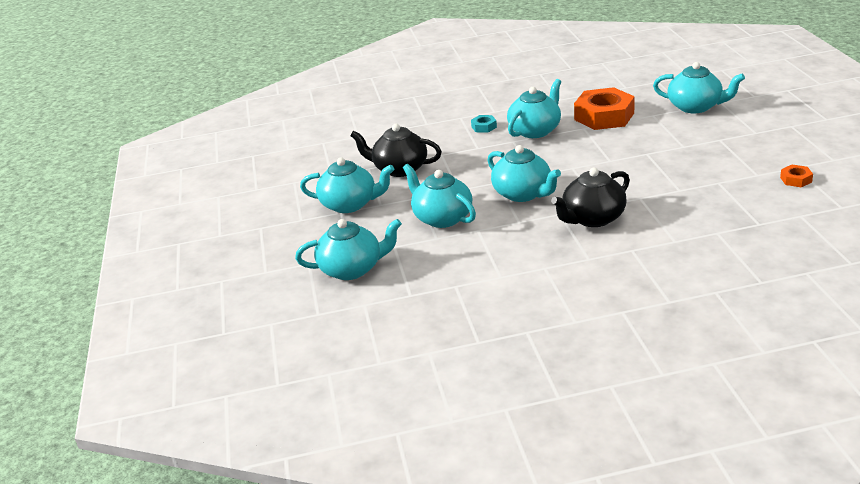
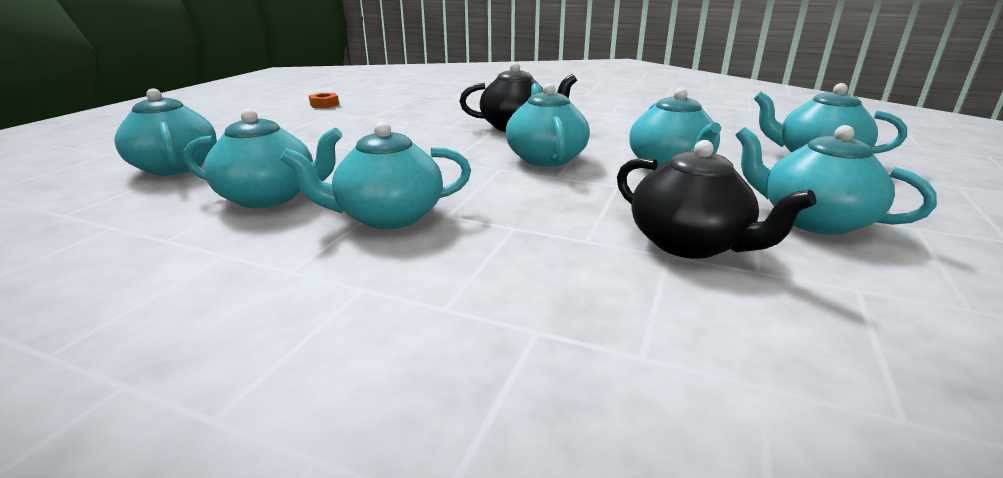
camera: 150 degrees left, 5 degrees down
(484, 127) = (443, 259): turquoise nut -> none
(604, 116) = (270, 197): orange nut -> turquoise teapot

